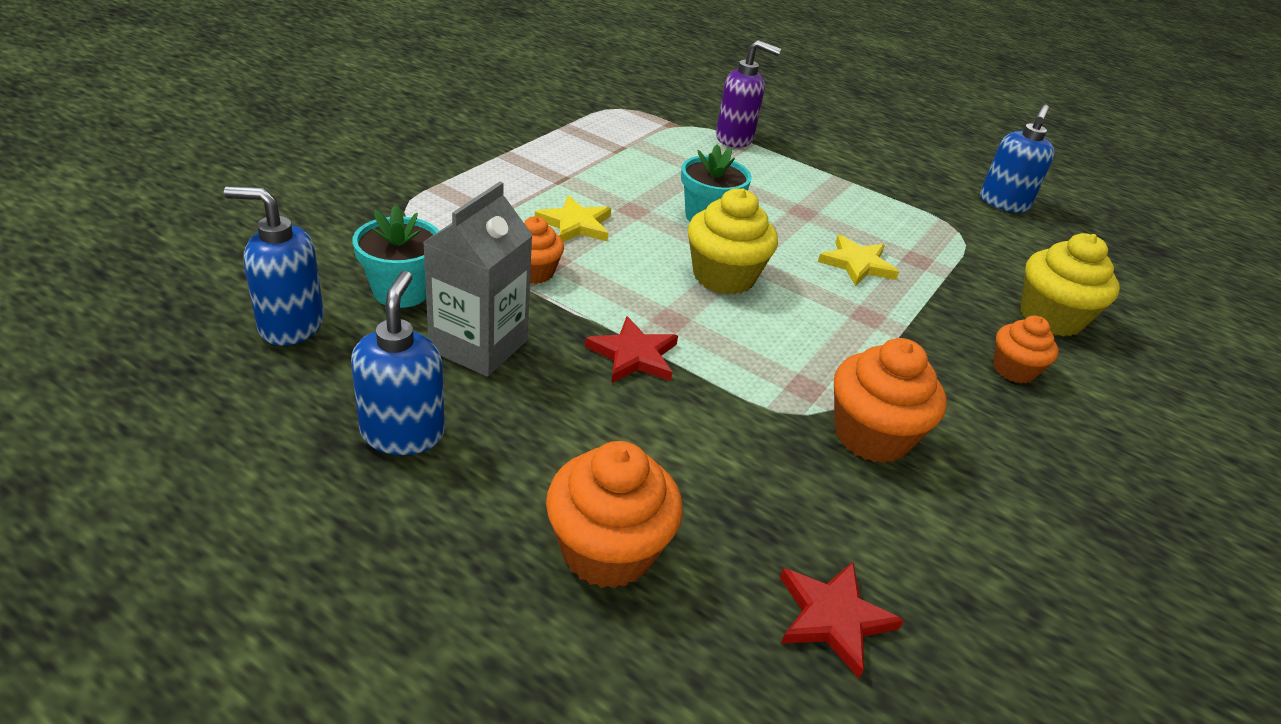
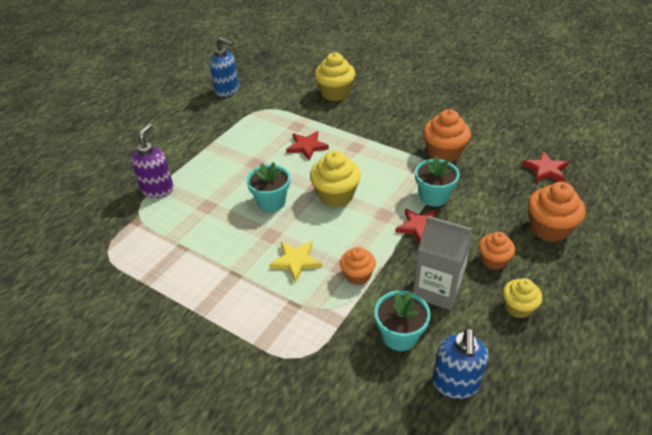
camera: 85 degrees left, 5 degrees up
(403, 433) = (518, 307): blue soap dispenser -> yellow cupcake
(721, 390) = (433, 196): none -> turquoise flower pot
(857, 264) = (307, 147): yellow star -> red star
(1013, 370) = (380, 109): orange cupcake -> orange cupcake (493, 260)

